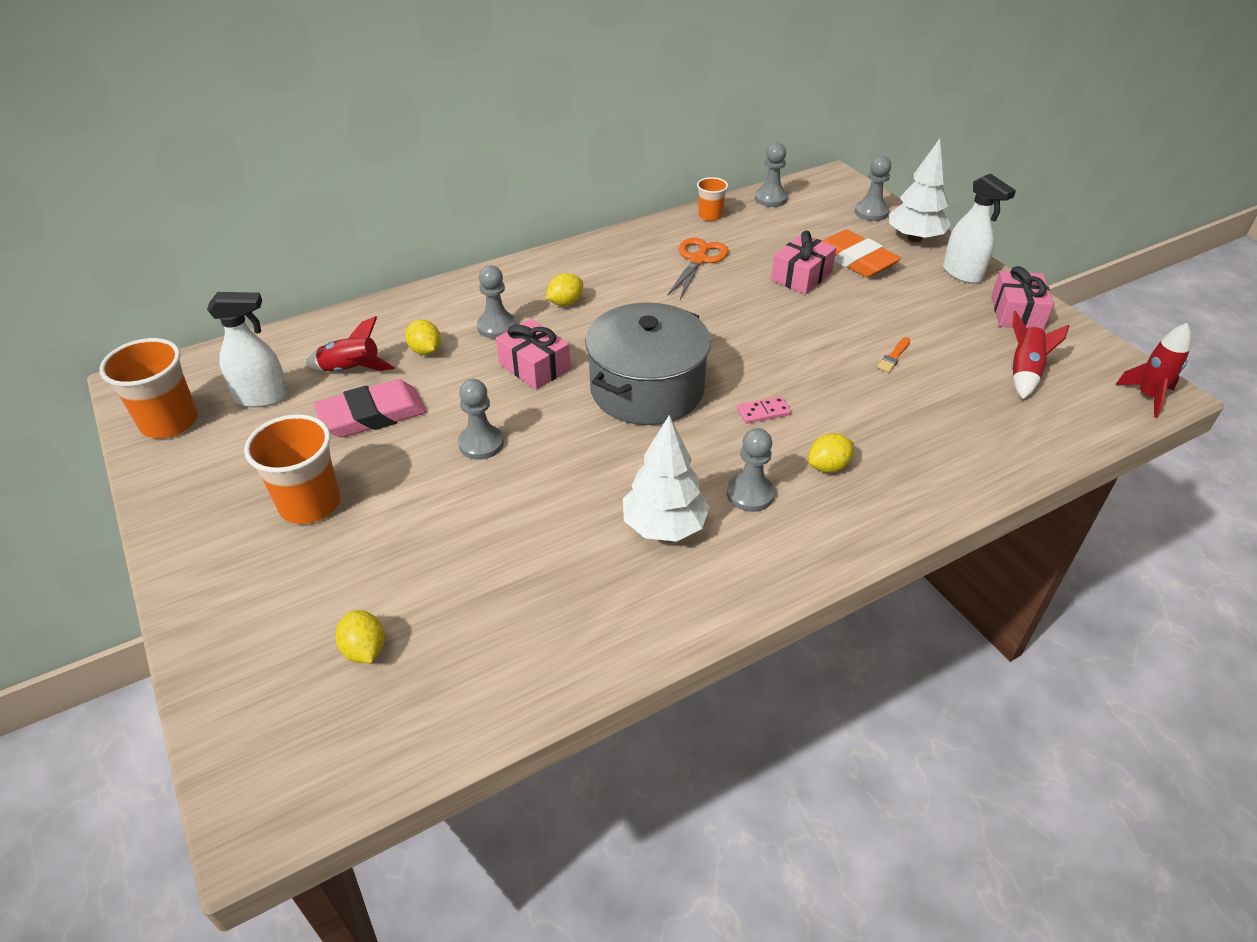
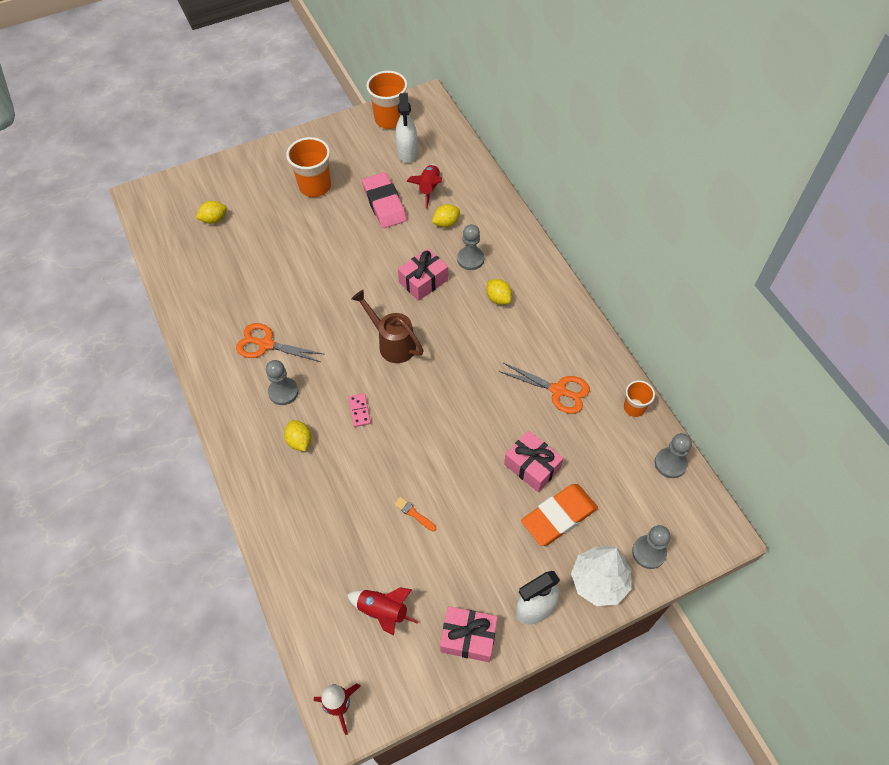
camera: 95 degrees right, 15 degrees up
(481, 444) = (351, 256): grey pawn -> none
(647, 389) = (392, 343): grey pot -> brown watering can
(664, 526) = (266, 344): white tree -> orange scissors

